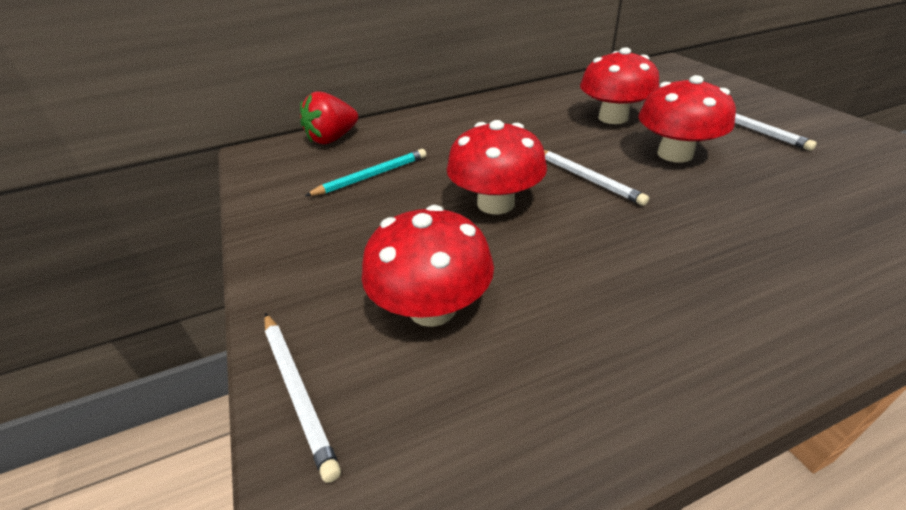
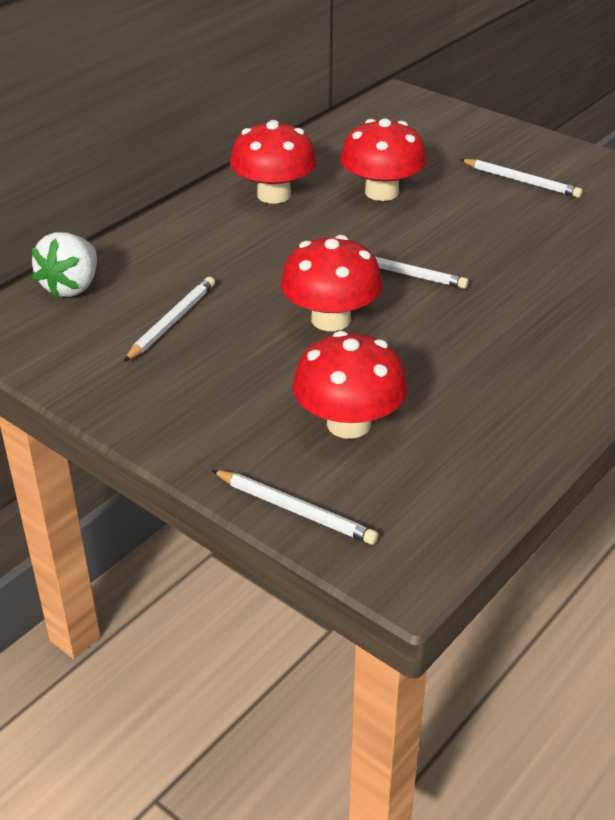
camera: 30 degrees left, 0 degrees up
(332, 139) = (71, 287): red strawberry -> white strawberry
(372, 176) = (172, 321): turquoise pencil -> white pencil
(675, 154) = (465, 226): red mushroom -> red mushroom (274, 195)

